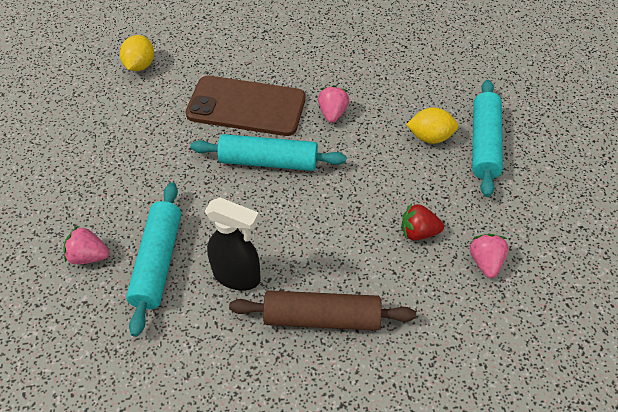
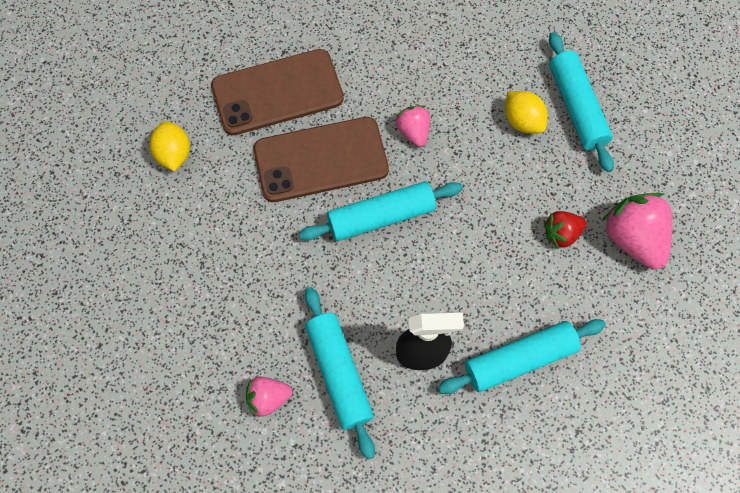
camera: 25 degrees left, 15 degrees up
(243, 53) = (277, 92): none -> brown phone
(321, 317) = (519, 359): brown rolling pin -> turquoise rolling pin
(430, 137) = (522, 121): yellow lemon -> yellow lemon turned 75 degrees clockwise
(485, 262) = (633, 239): pink strawberry -> pink strawberry, size x1.75

